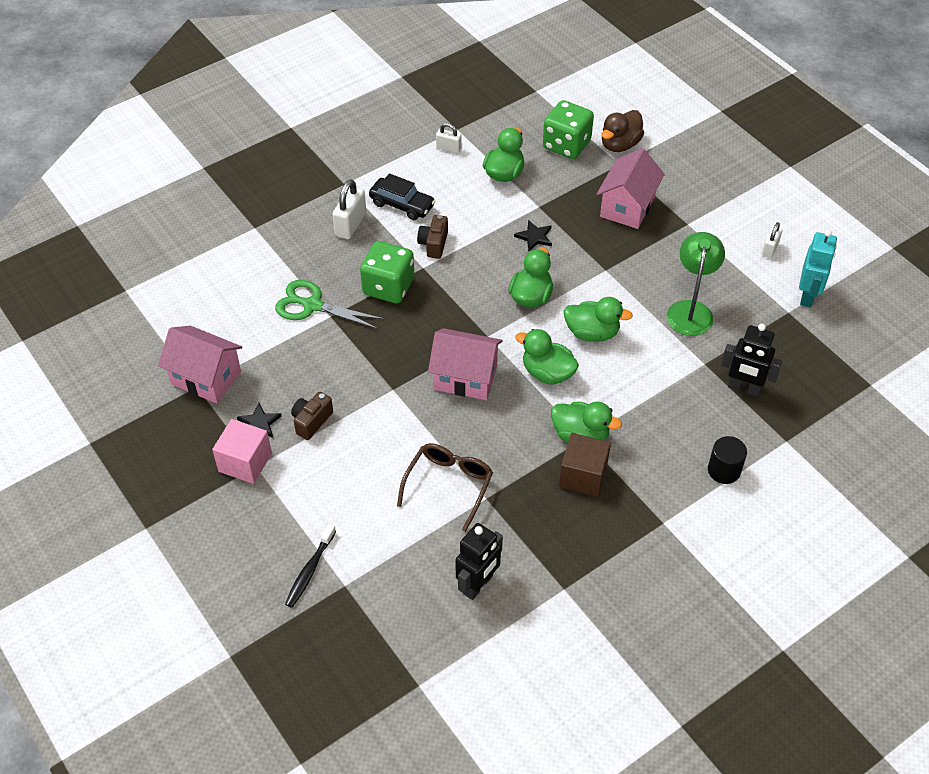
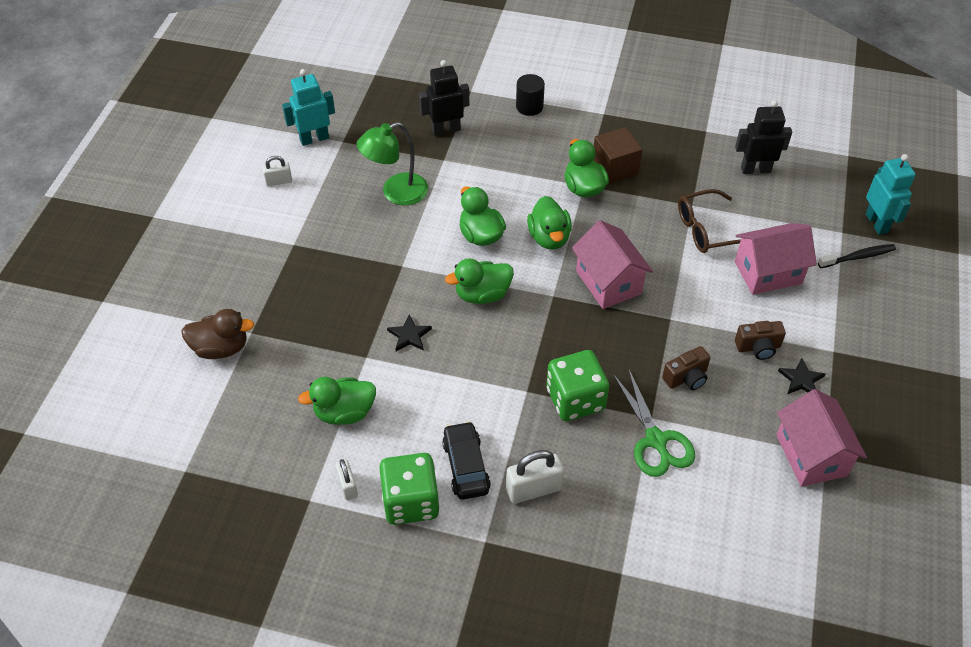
camera: 130 degrees left, 0 degrees up
(245, 462) = (840, 360): pink cube -> none
(325, 623) = (877, 223): none -> turquoise robot
(433, 244) = (491, 403): brown camera -> brown camera (686, 378)
(566, 145) = (257, 389): green dice -> green dice (411, 502)
(627, 207) = (308, 294): pink house -> pink house (768, 272)
(744, 388) = (446, 130): black robot -> black robot turned 90 degrees counterclockwise

